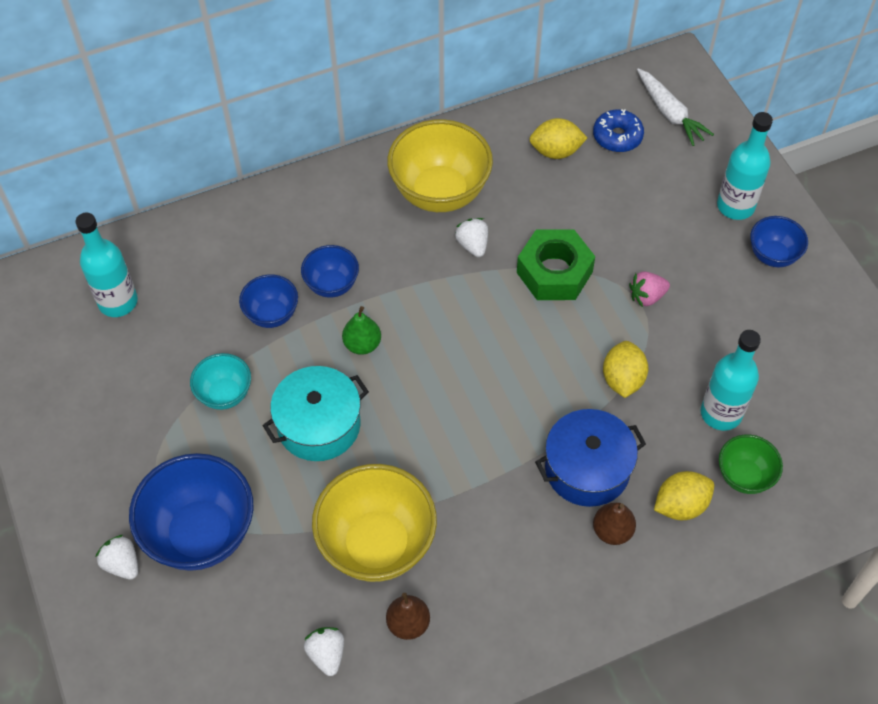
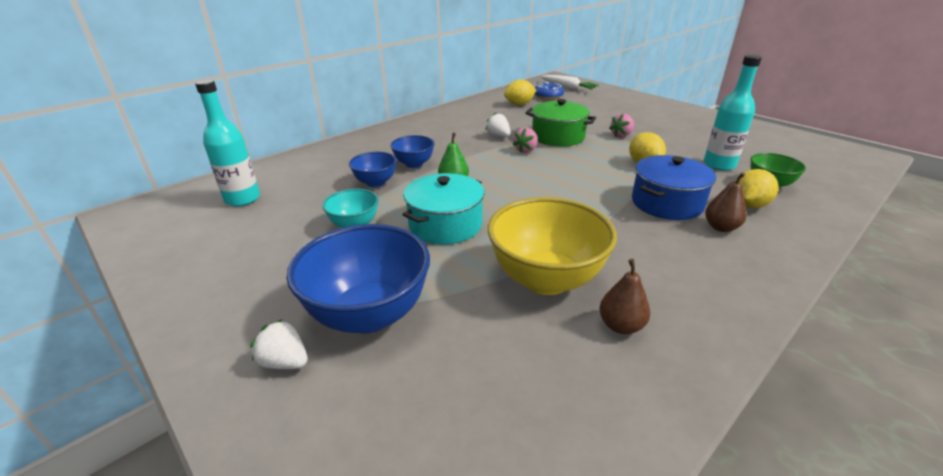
camera: 20 degrees left, 25 degrees down
(327, 654) = (560, 375): white strawberry -> none
(440, 193) = (462, 124): yellow bowl -> none
(490, 295) = (526, 150): none -> pink strawberry
(554, 272) = (558, 137): green nut -> green pot
(735, 206) = (633, 104): turquoise bottle -> none
(772, 255) = (671, 113): blue bowl -> none

